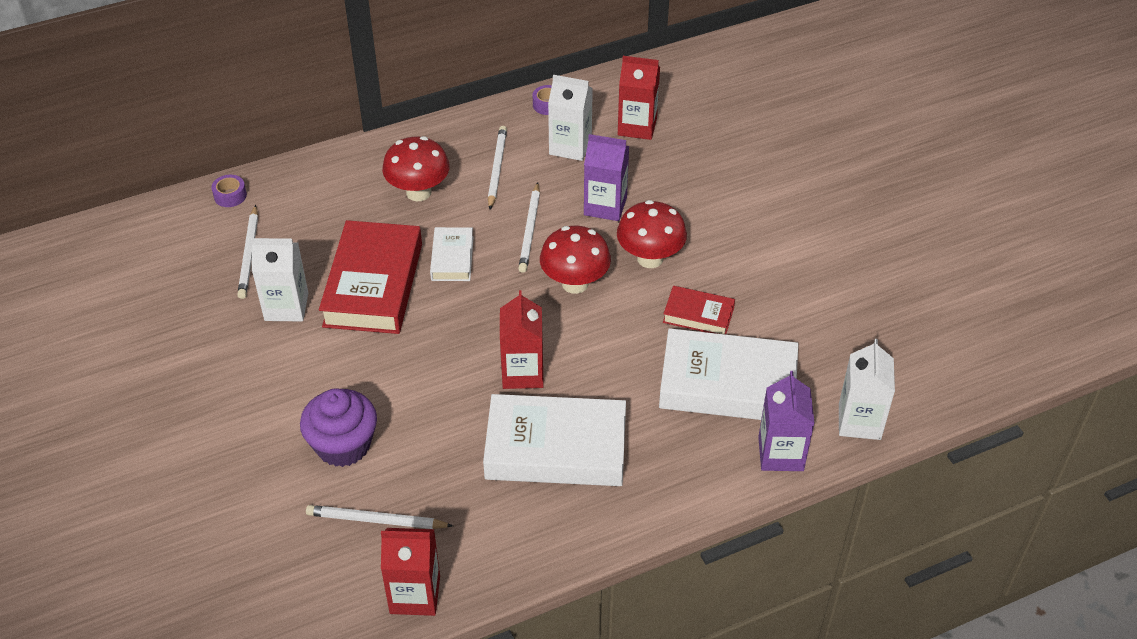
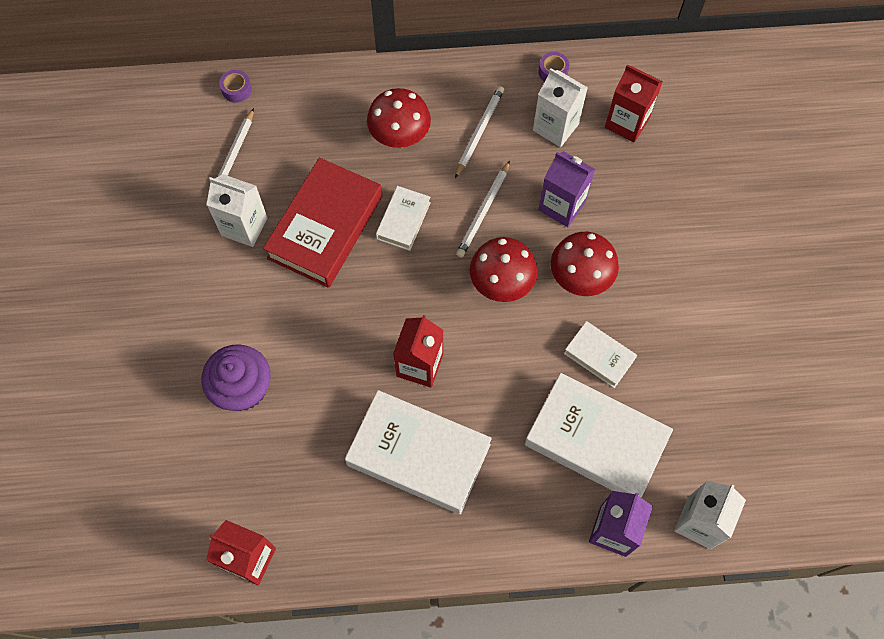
camera: 20 degrees right, 20 degrees up
(376, 520) = (243, 474): white pencil -> none
(698, 315) = (599, 356): red book -> white book

